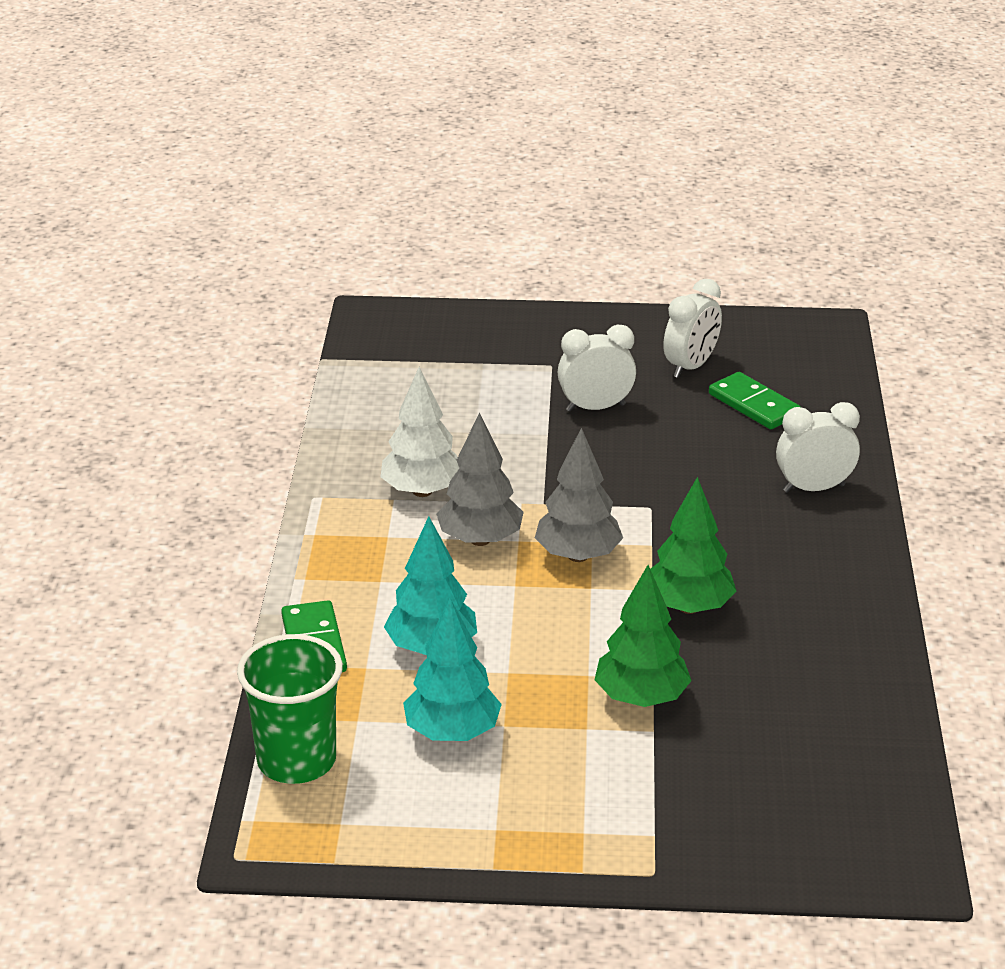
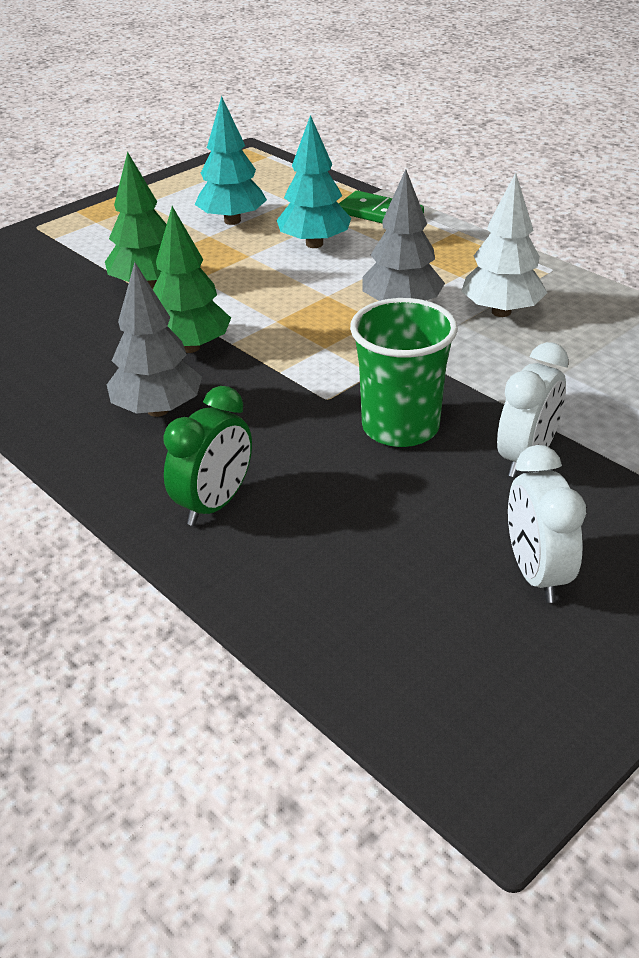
camera: 135 degrees right, 5 degrees up
(296, 760) = (289, 178): green cup -> green cup (400, 427)
(578, 556) = (320, 334): grey tree -> grey tree (158, 410)
(754, 405) = (400, 567): green domino -> none
(814, 488) = (214, 504): white clock -> green clock

